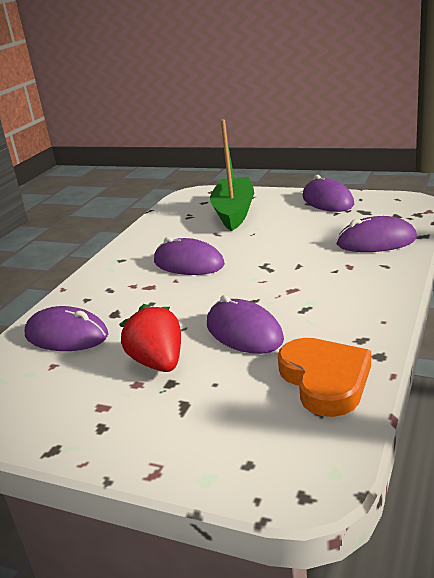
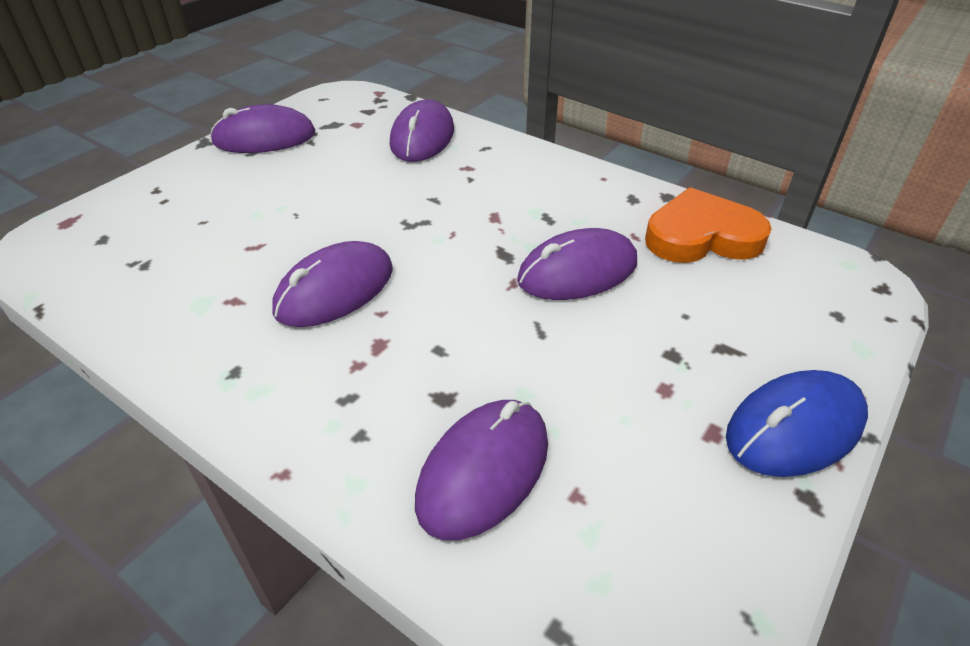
camera: 80 degrees left, 15 degrees up
(110, 441) = (795, 428): none -> blue mouse
(158, 363) = (620, 360): red strawberry -> none
(234, 212) = (193, 216): green boat -> none

